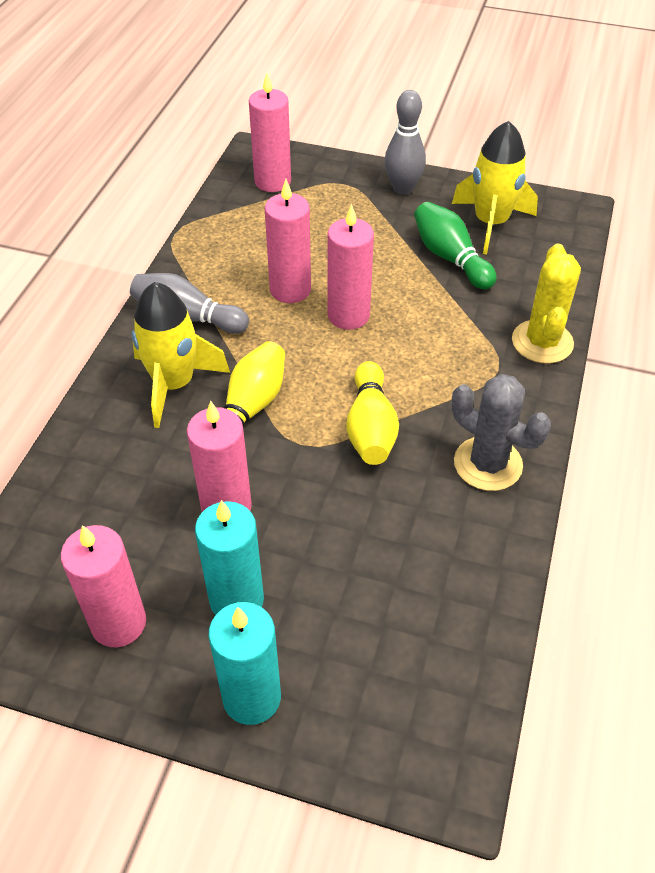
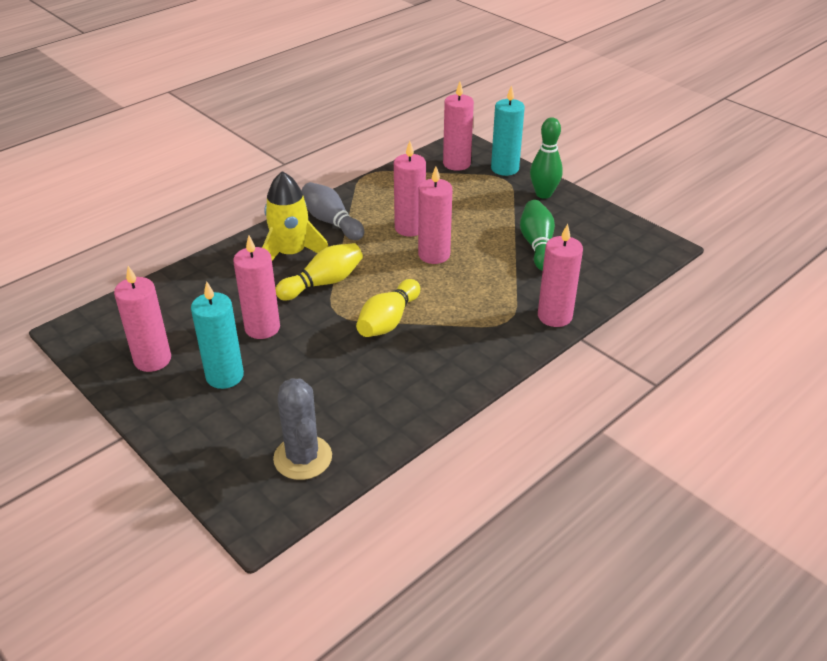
camera: 30 degrees right, 10 degrees down
(252, 697) = (188, 426): turquoise candle -> turquoise candle (505, 169)
(402, 188) = (543, 194): grey bowling pin -> green bowling pin
(488, 464) = (445, 370): grey cactus -> grey cactus (303, 458)
(490, 223) = (588, 234): yellow rocket -> none
(542, 342) = (554, 316): yellow cactus -> pink candle

